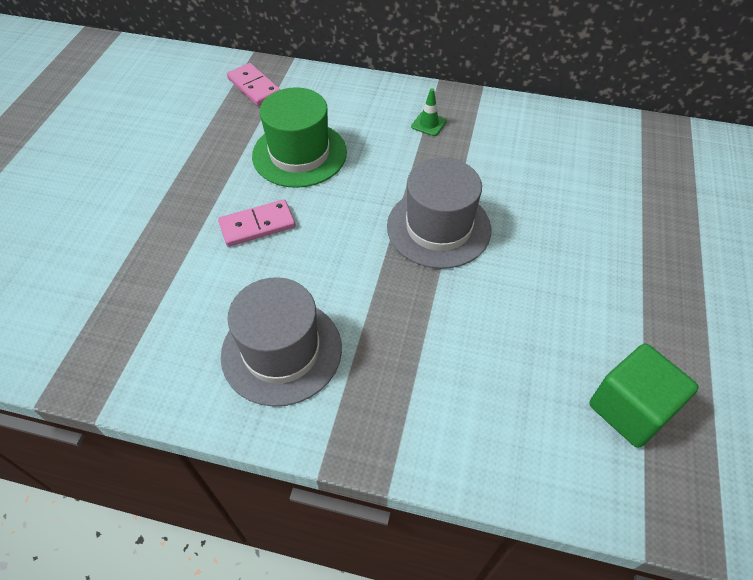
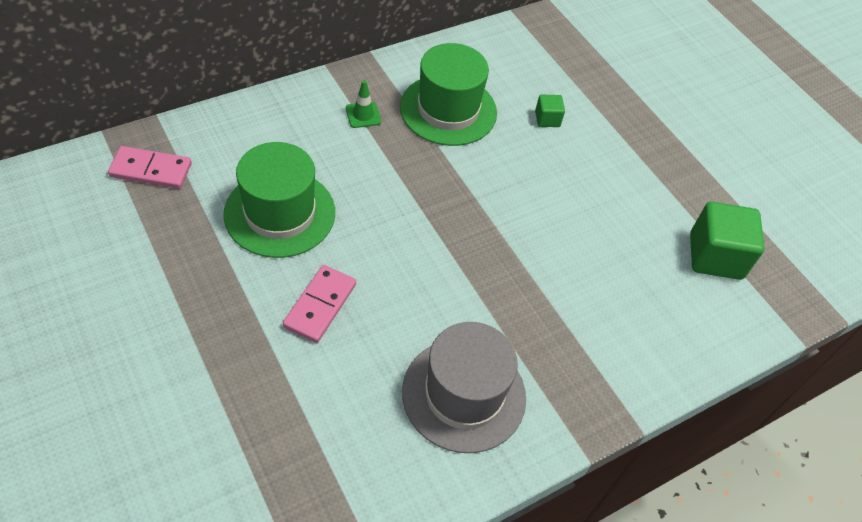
camera: 50 degrees left, 0 degrees up
(438, 227) = (469, 206): grey hat -> none
(500, 153) = (448, 110): none -> green hat
(581, 204) = (547, 119): none -> green cube

